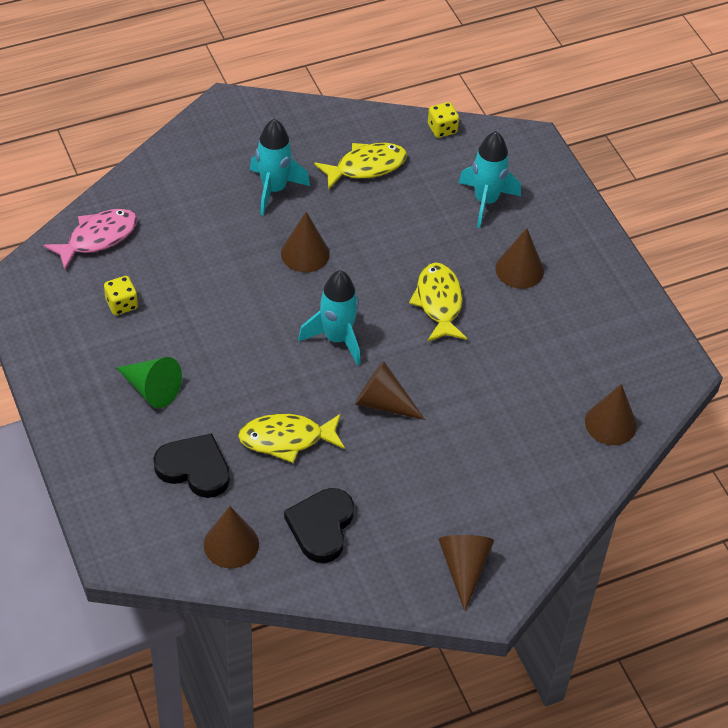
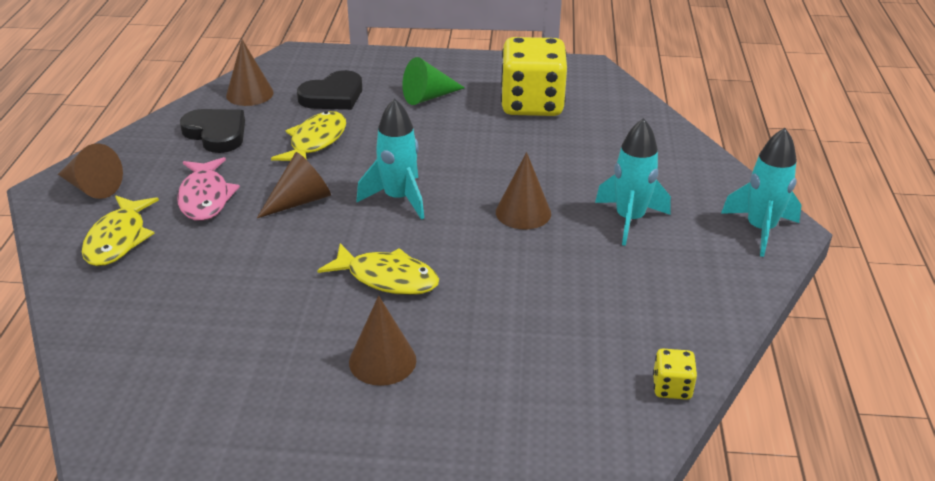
camera: 120 degrees right, 15 degrees down
(98, 238) = (620, 110): pink fish -> pink fish (205, 197)
(121, 304) = (531, 104): yellow dice -> yellow dice, size x2.36
(366, 167) = (631, 295): yellow fish -> yellow fish (118, 239)
(486, 201) = (514, 377): turquoise rocket -> turquoise rocket (760, 229)
(610, 423) = (113, 341): brown cone -> none

